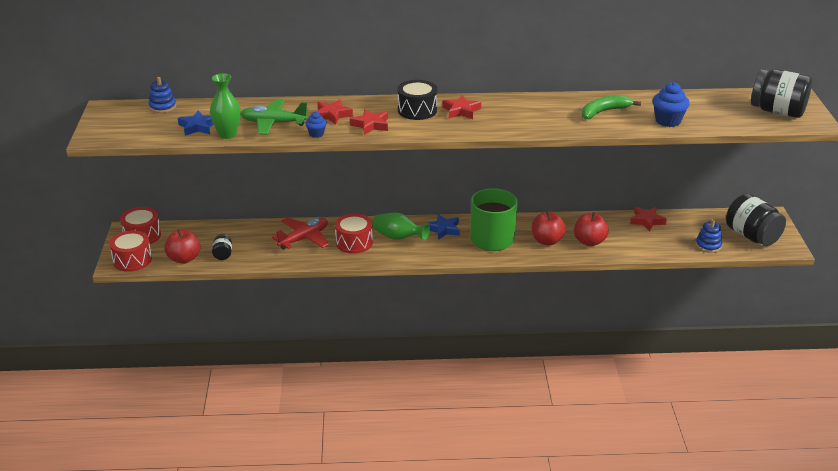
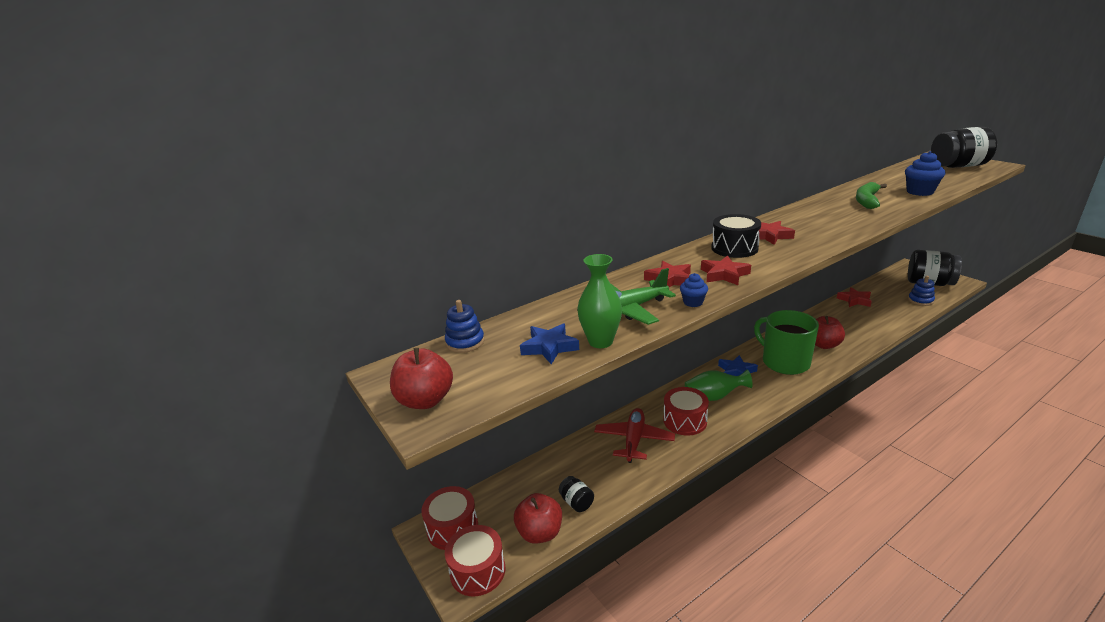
camera: 30 degrees left, 5 degrees down
(589, 242) = (850, 332): red apple -> red apple (425, 400)

